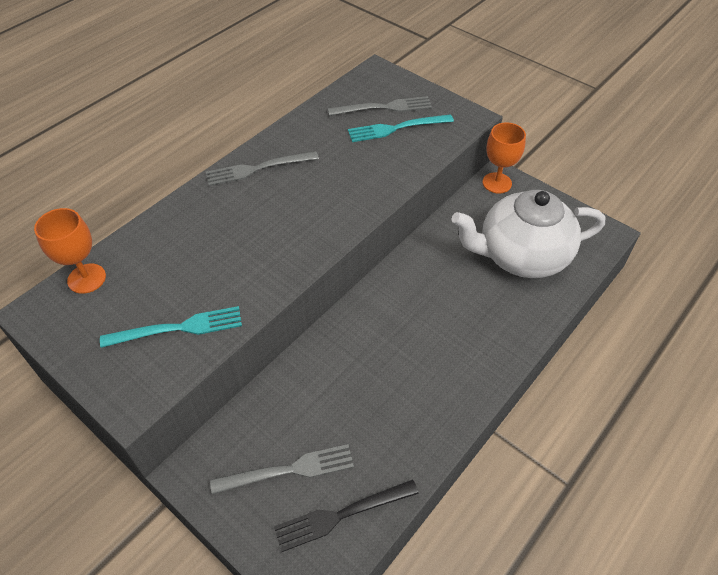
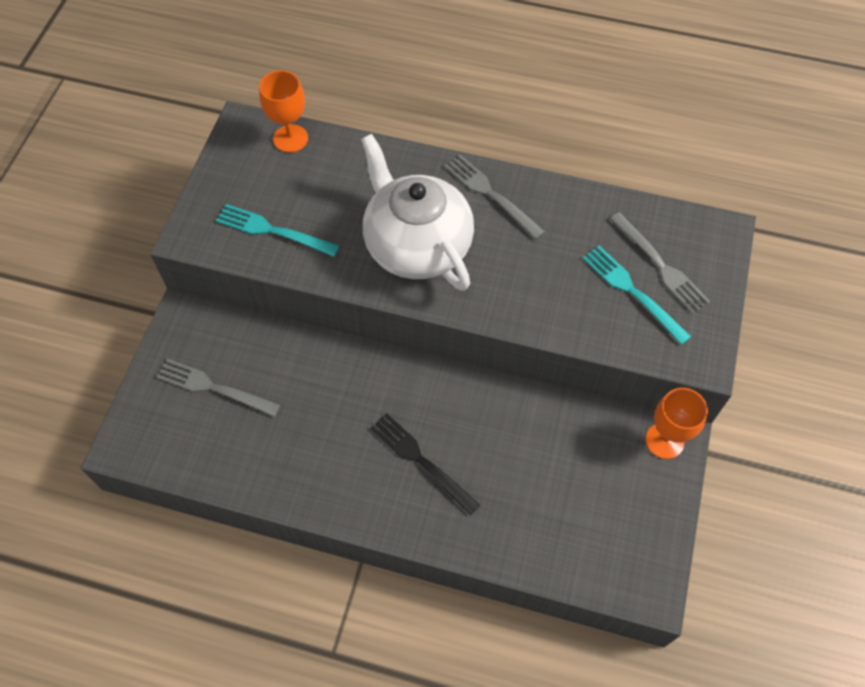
camera: 65 degrees right, 10 degrees up
(179, 328) = (272, 230): turquoise fork -> turquoise fork turned 150 degrees clockwise
(290, 470) = (213, 387): grey fork -> grey fork turned 150 degrees clockwise
(340, 515) = (187, 444): black fork -> black fork (420, 460)
(521, 255) = (561, 503): white teapot -> white teapot (417, 245)

